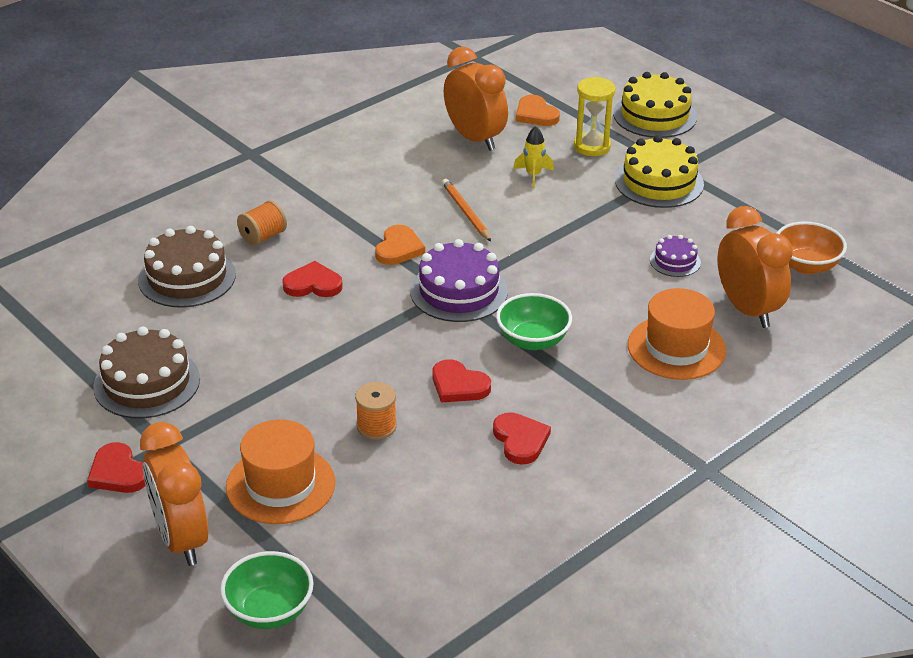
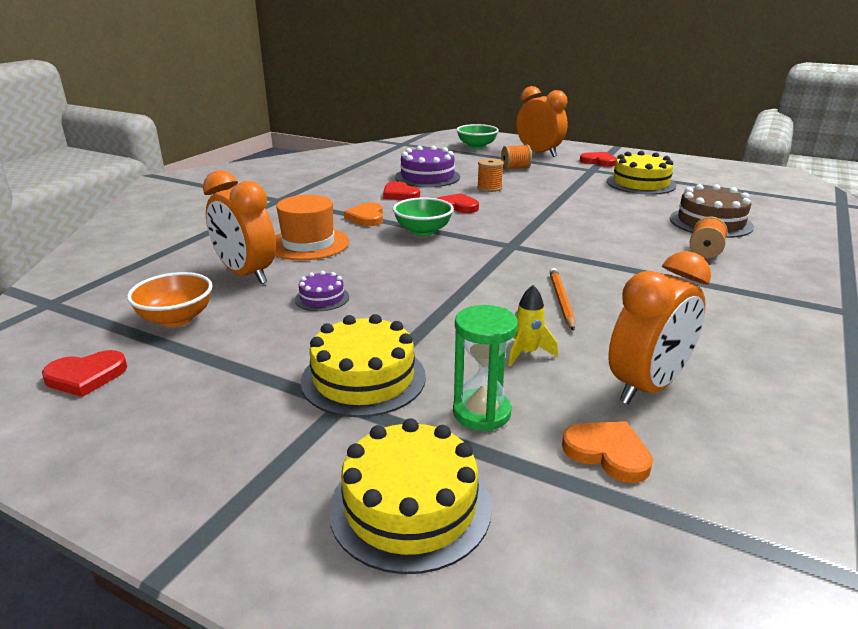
camera: 160 degrees right, 10 degrees down
(147, 383) = (640, 183): brown cake -> yellow cake
(280, 485) = (515, 168): orange hat -> orange spool
(313, 284) = (618, 233): red heart -> red heart (86, 376)
(398, 248) = (586, 263): orange heart -> orange heart (366, 217)
(458, 291) = (504, 247): purple cake -> purple cake (427, 177)
(465, 212) = (561, 300): orange pencil -> orange pencil turned 135 degrees counterclockwise
(475, 138) = (647, 387): orange clock -> orange clock turned 75 degrees counterclockwise
(592, 146) = (481, 413): yellow hourglass -> green hourglass

